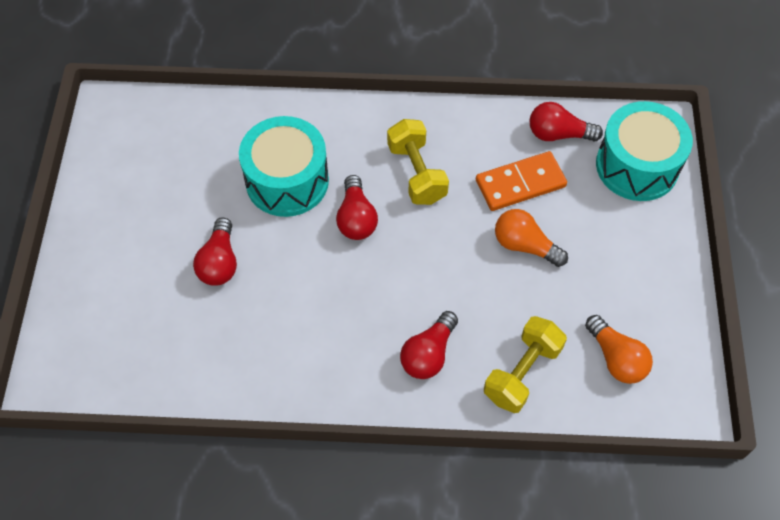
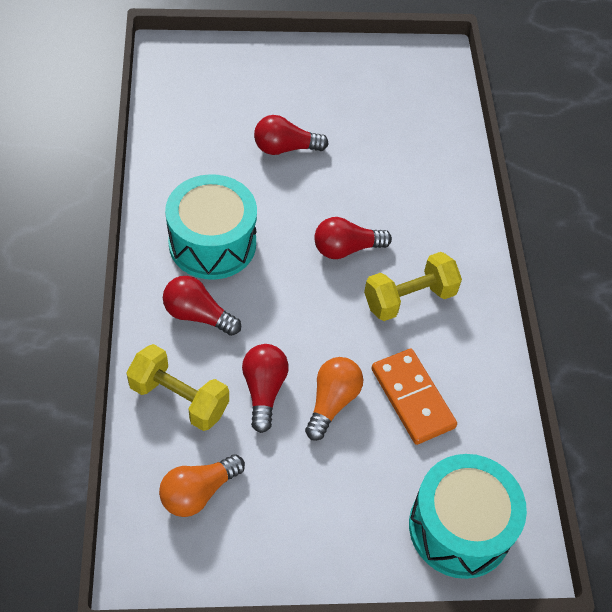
camera: 80 degrees right, 5 degrees down
(287, 181) = (382, 190): turquoise drum -> turquoise drum (212, 243)
(558, 134) = (489, 439): red light bulb -> red light bulb (263, 390)

